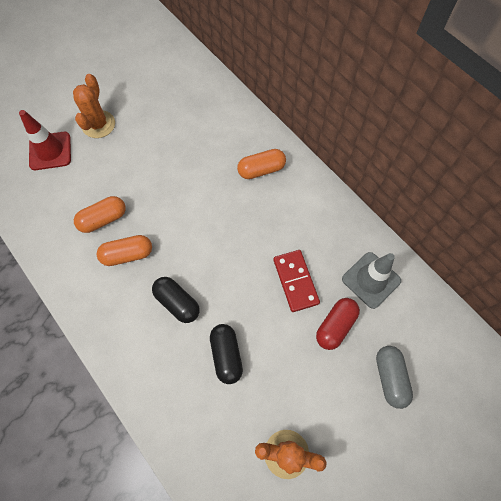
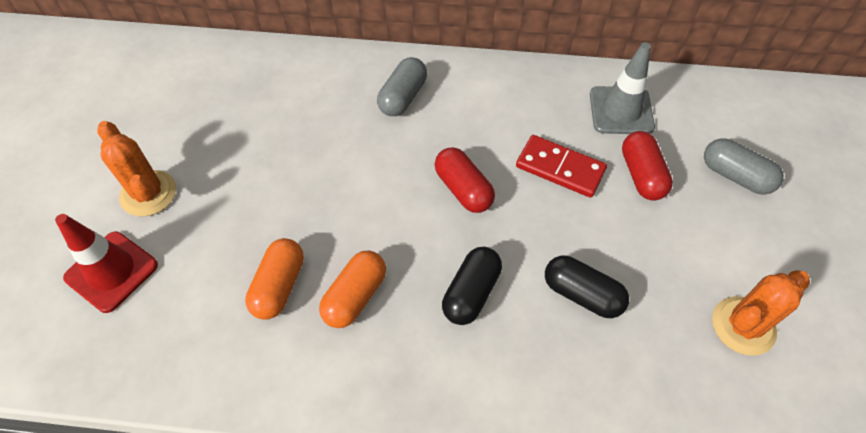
camera: 45 degrees left, 10 degrees down
(177, 303) = (471, 293): black capsule -> black capsule turned 60 degrees counterclockwise
(233, 247) = (463, 189): none -> red capsule
(261, 170) = (403, 97): orange capsule -> grey capsule

